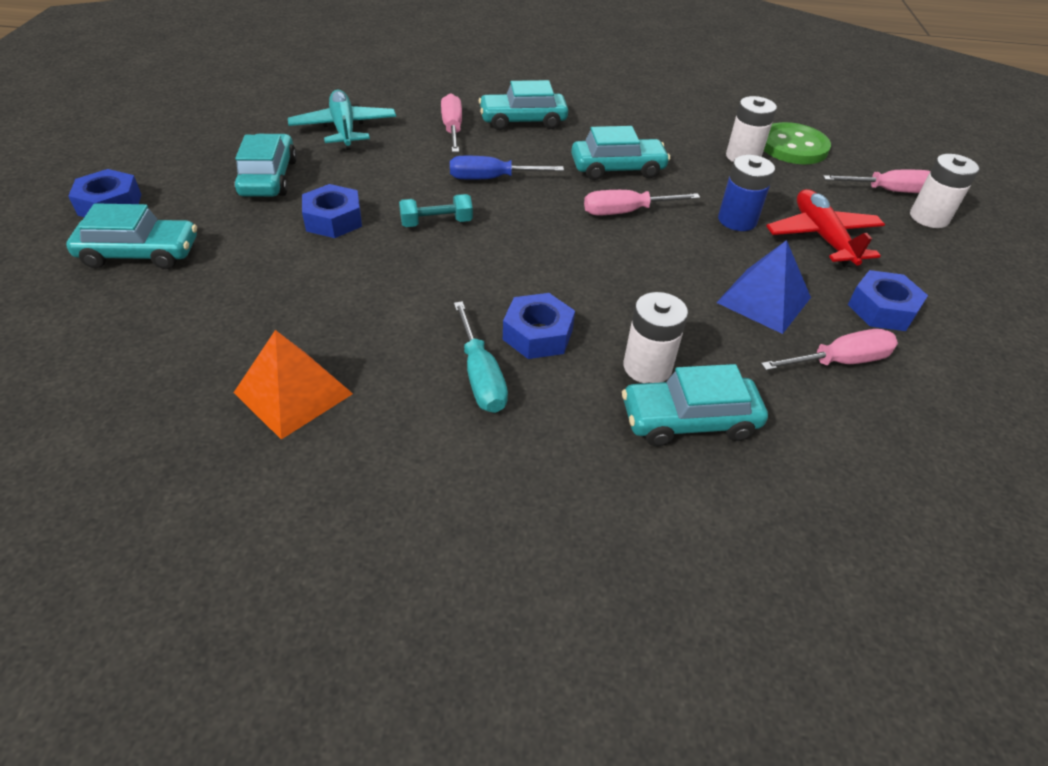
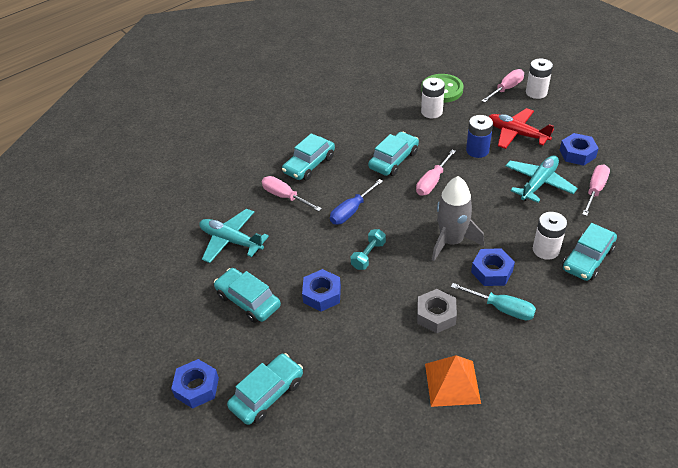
camera: 40 degrees left, 0 degrees up
(400, 322) = (436, 315): none -> grey nut
(545, 274) = (451, 241): none -> grey rocket
(764, 300) = (538, 183): blue pyramid -> turquoise plane

